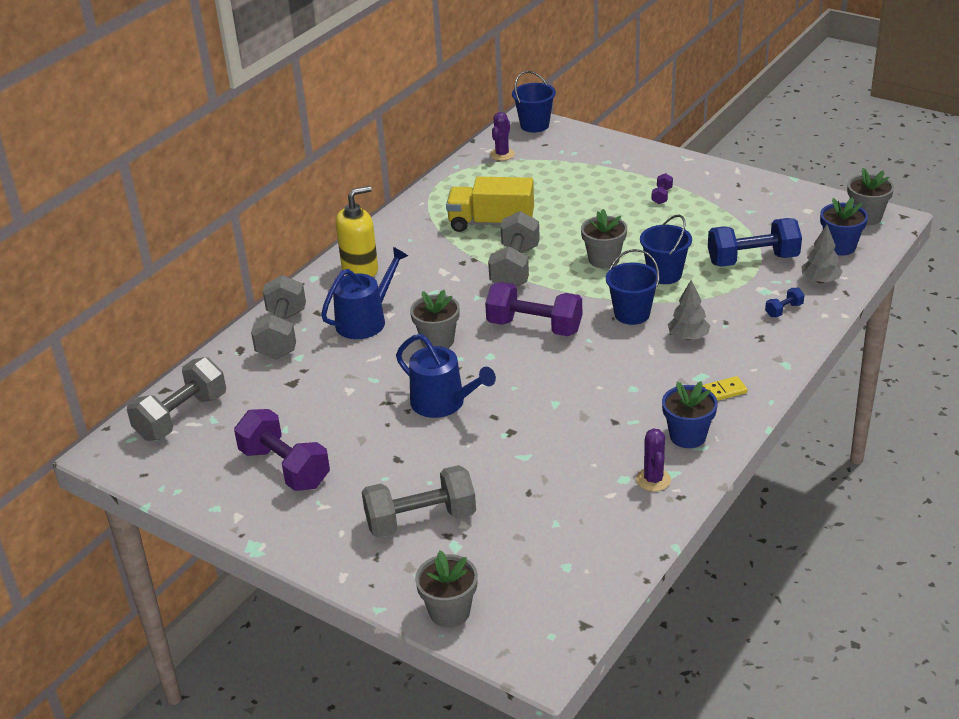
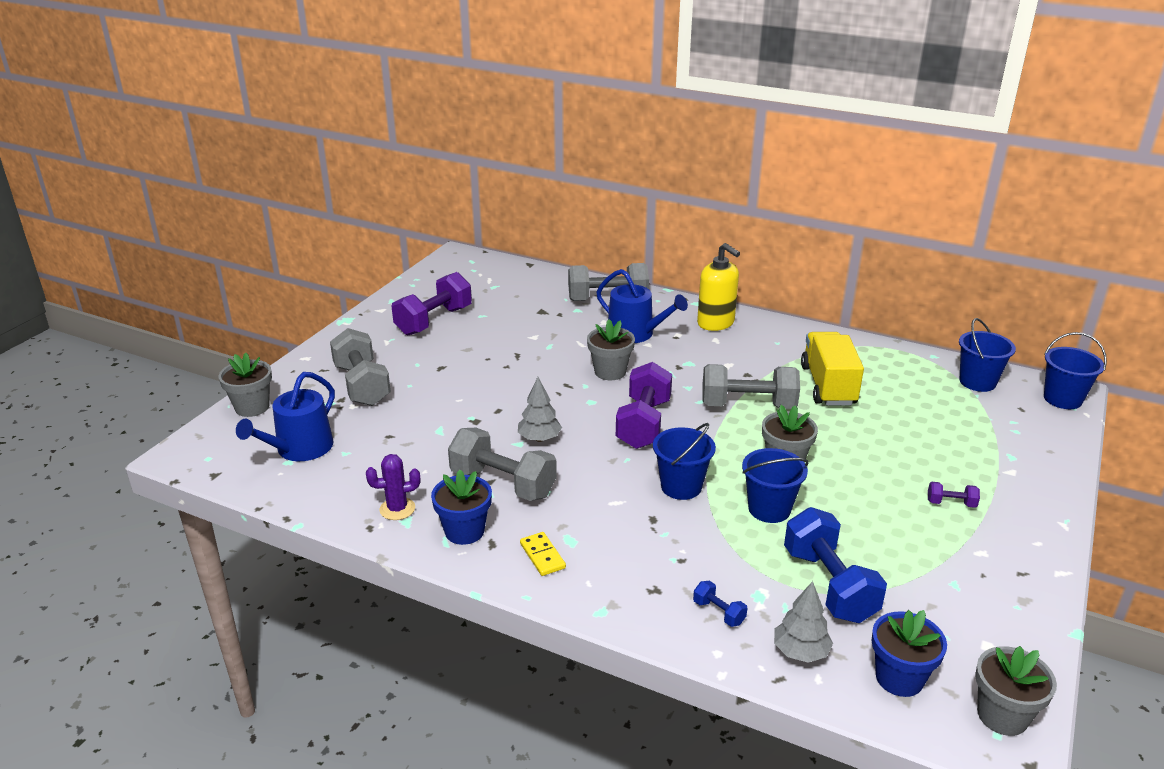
camera: 80 degrees right, 5 degrees down
(181, 417) = (497, 274): grey dumbbell -> grey dumbbell (503, 484)
(443, 403) = (517, 382): blue watering can -> blue watering can (299, 449)
(502, 154) = (977, 382): purple cactus -> blue bucket
(688, 337) = (644, 529): grey tree -> grey tree (539, 438)

